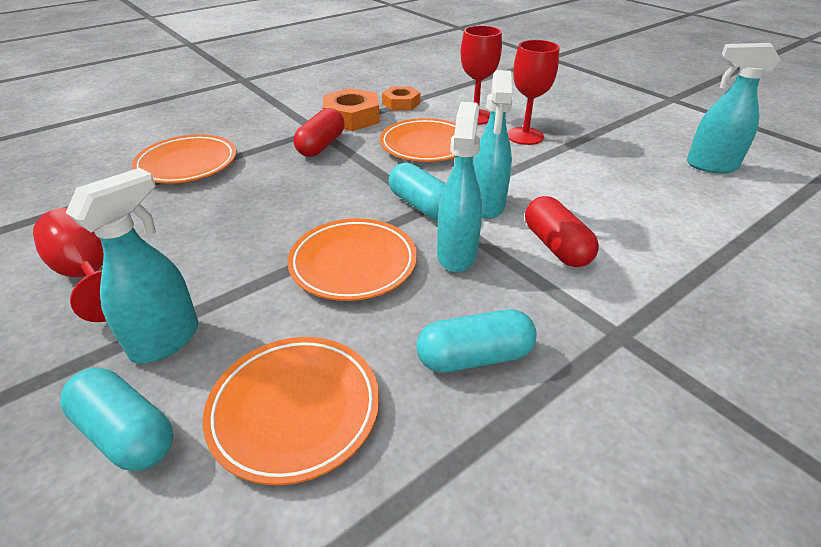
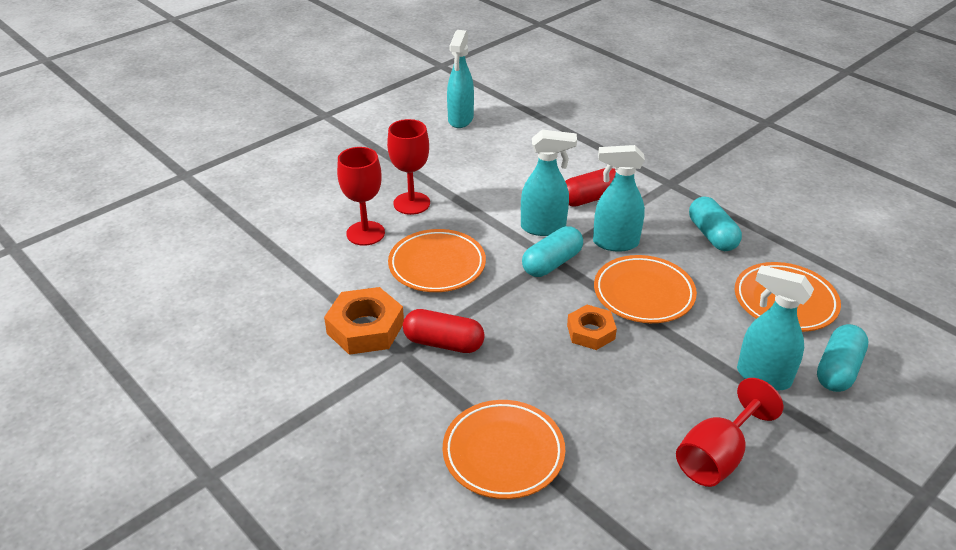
camera: 95 degrees left, 0 degrees up
(401, 103) = (324, 290): orange nut -> orange nut (590, 332)

